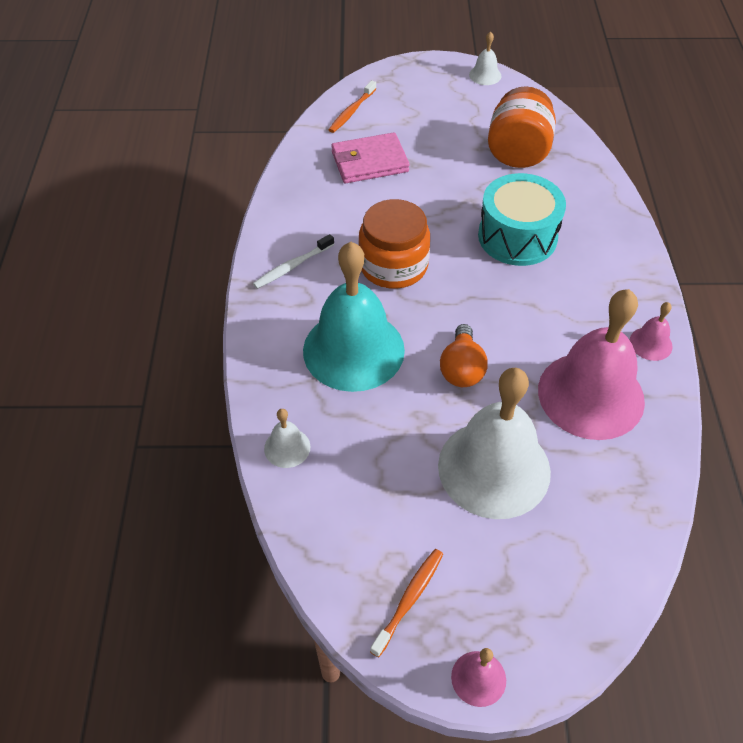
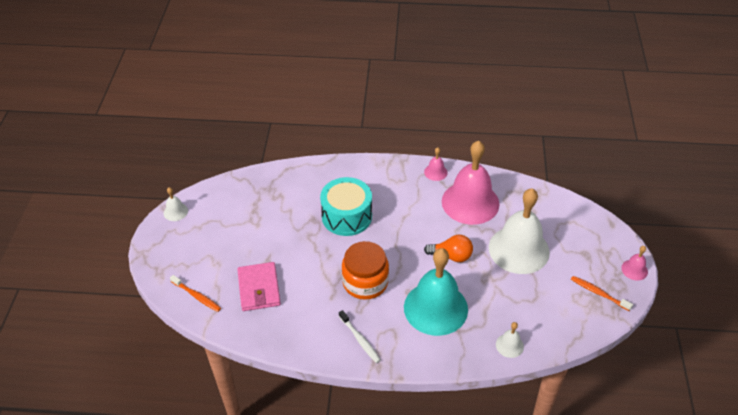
camera: 85 degrees left, 5 degrees down
(518, 152) = (266, 205): orange jar -> none

